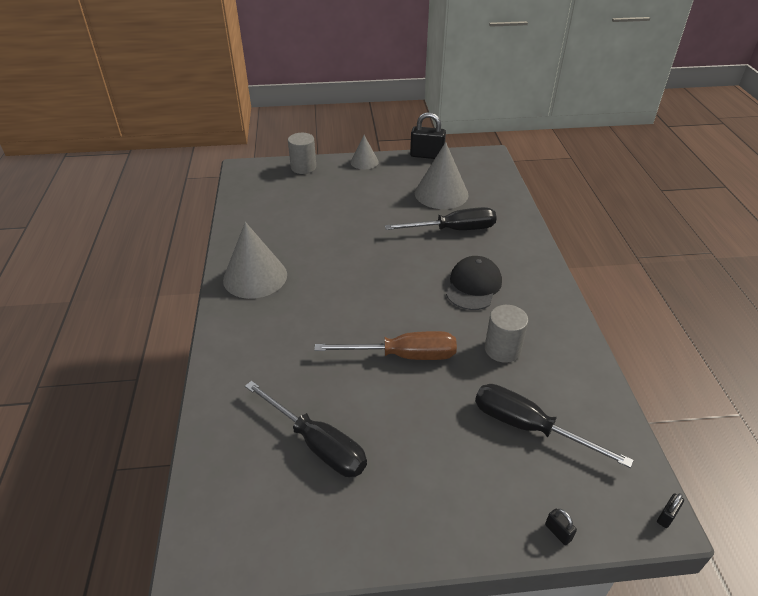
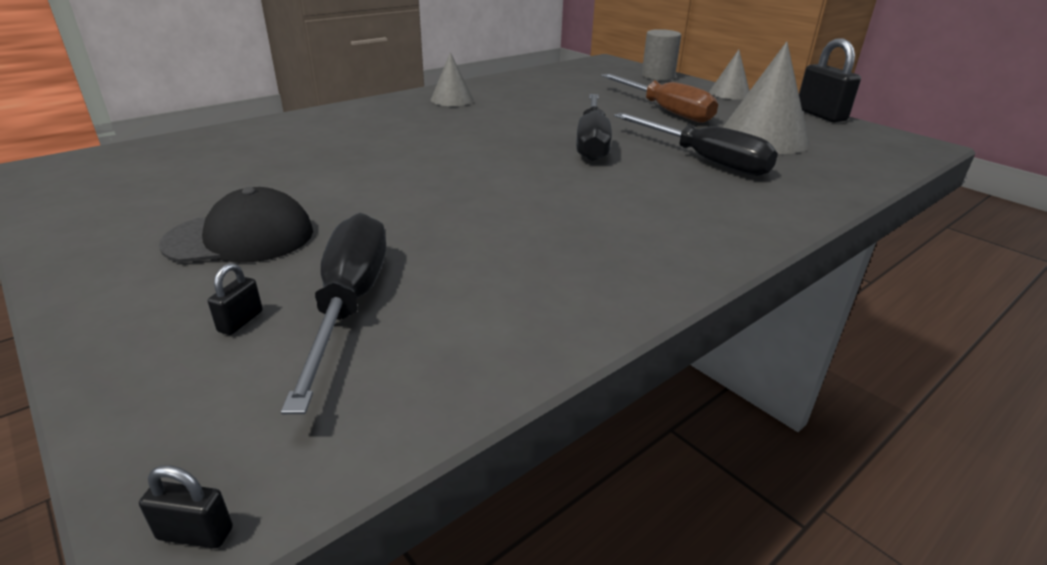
camera: 55 degrees right, 10 degrees down
(255, 277) = (452, 99): grey cone -> grey cone, size x0.57
(317, 444) = (223, 179): black screwdriver -> black screwdriver (592, 143)
(403, 355) = (412, 187): brown screwdriver -> brown screwdriver (665, 111)
(473, 286) = (610, 197): black cap -> black cap (240, 238)
(502, 349) = (503, 245): grey cylinder -> none
(558, 532) = (117, 385): black padlock -> black padlock (240, 321)

